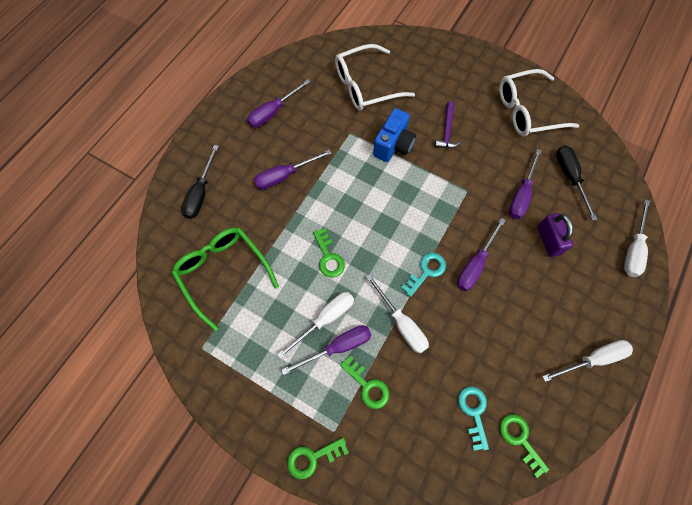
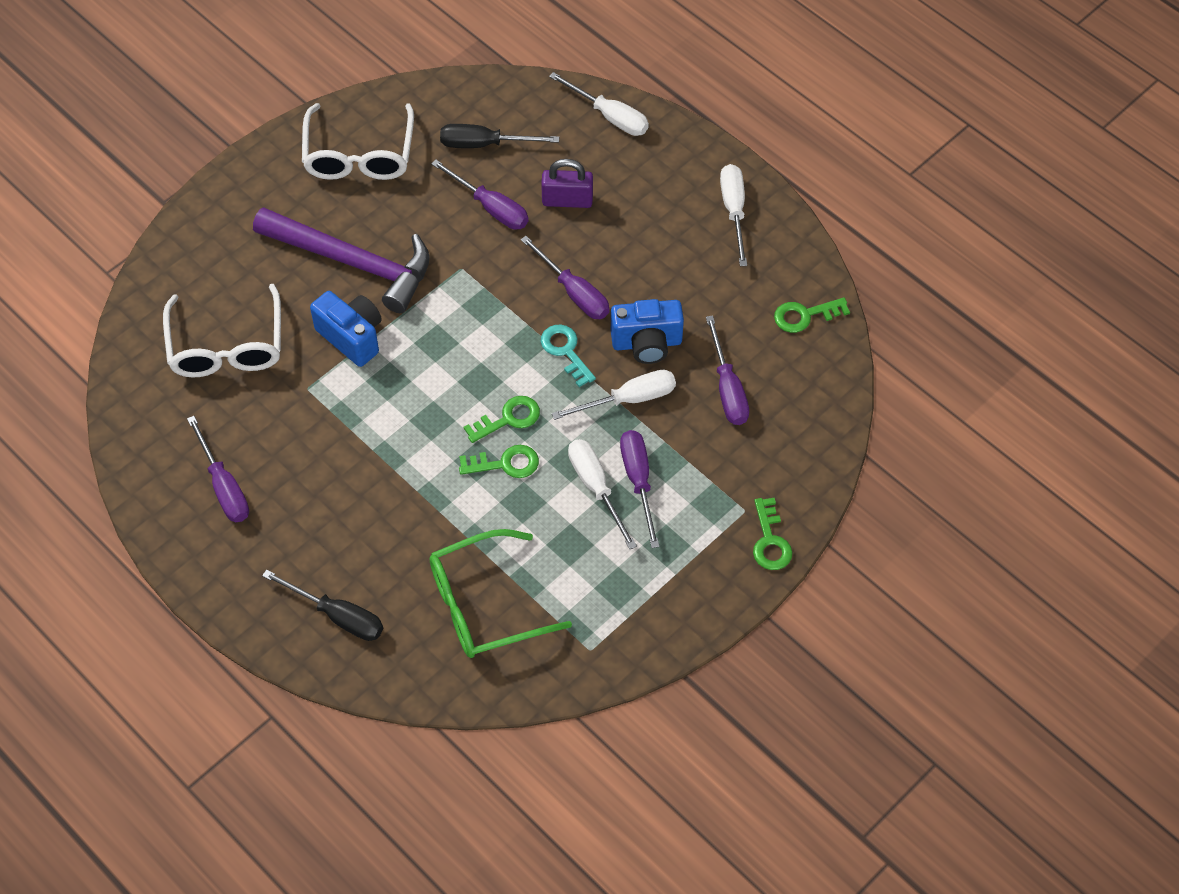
camera: 75 degrees left, 10 degrees down
(284, 176) = (350, 493): purple screwdriver -> purple screwdriver (727, 388)
(368, 386) = (699, 459): green key -> green key (508, 418)
(447, 131) = (353, 262): purple hammer -> purple hammer, size x2.19
(452, 324) = (647, 343): none -> blue camera
(473, 412) = (761, 353): turquoise key -> none

